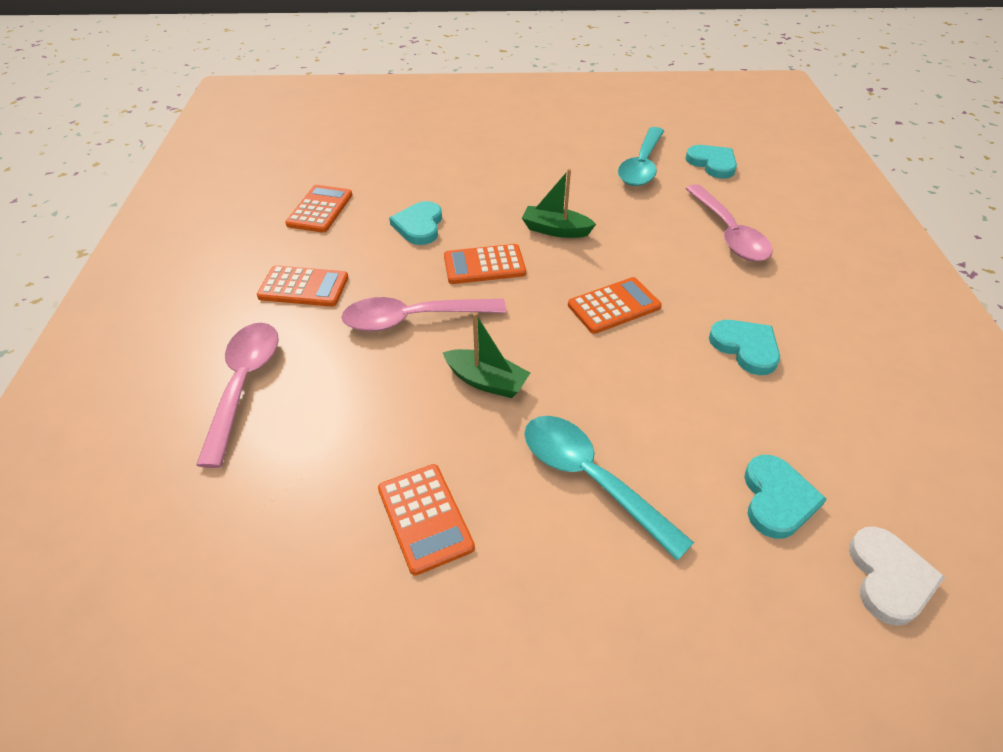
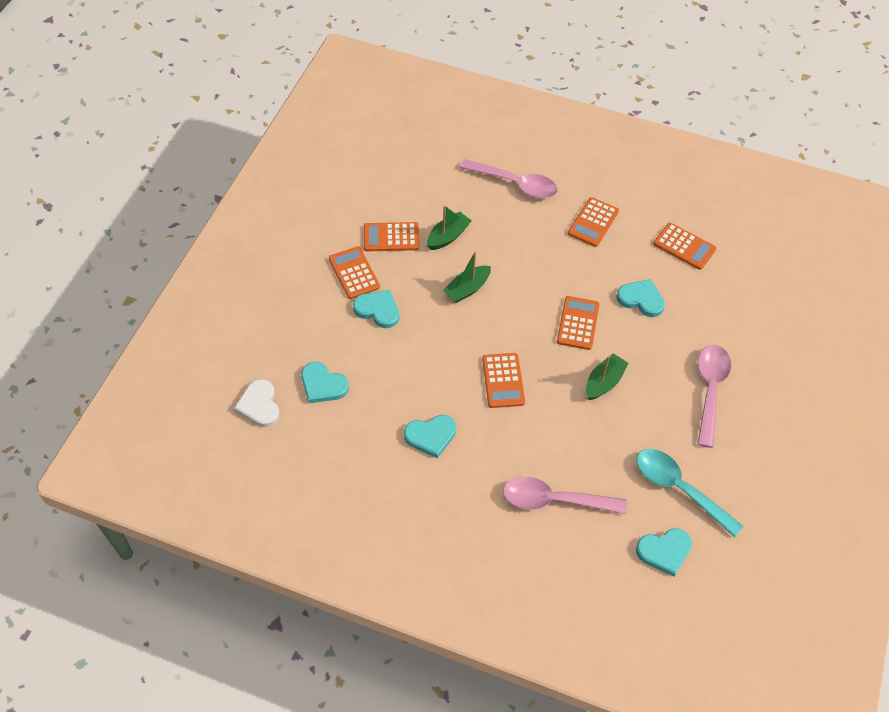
camera: 110 degrees right, 10 degrees up
(390, 436) = (448, 236): none -> green boat
(413, 319) = (537, 269): pink spoon -> pink spoon (710, 390)
(534, 546) = (354, 273): none -> orange calculator
(590, 479) = (378, 310): turquoise spoon -> turquoise heart
(889, 577) = (259, 405): white heart -> white heart turned 45 degrees clockwise

